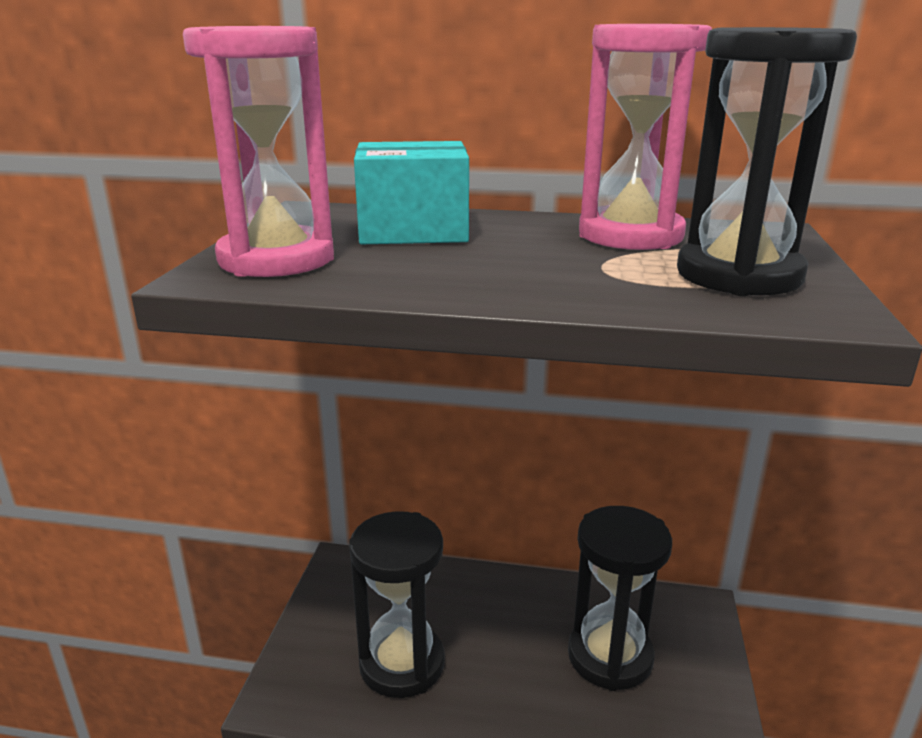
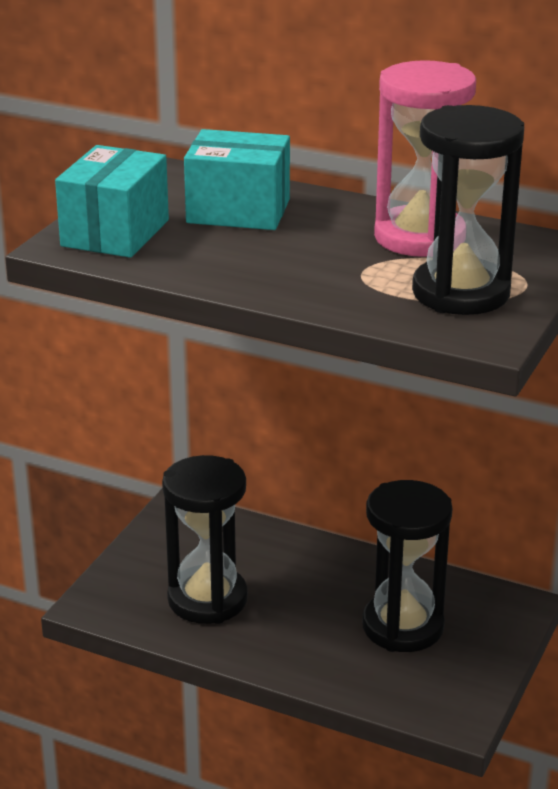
camera: 15 degrees right, 5 degrees up
(276, 259) = (115, 233): pink hourglass -> turquoise box

